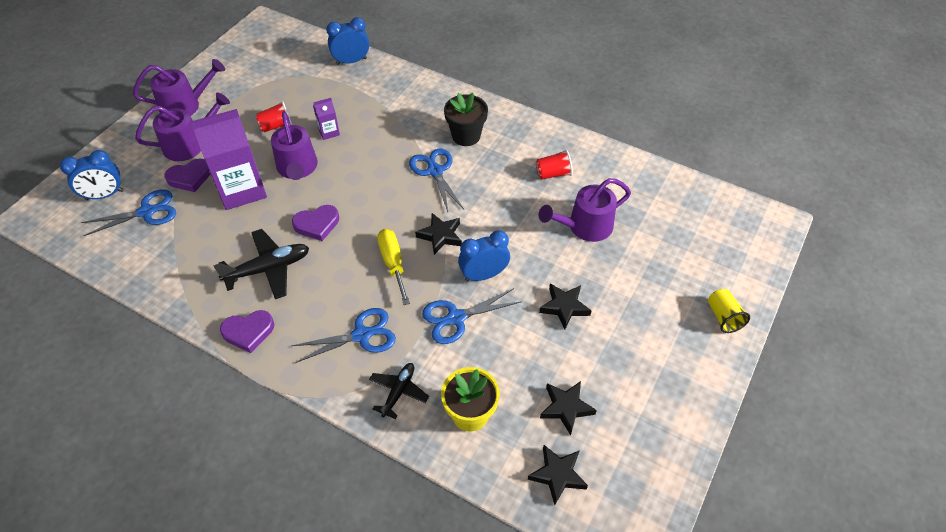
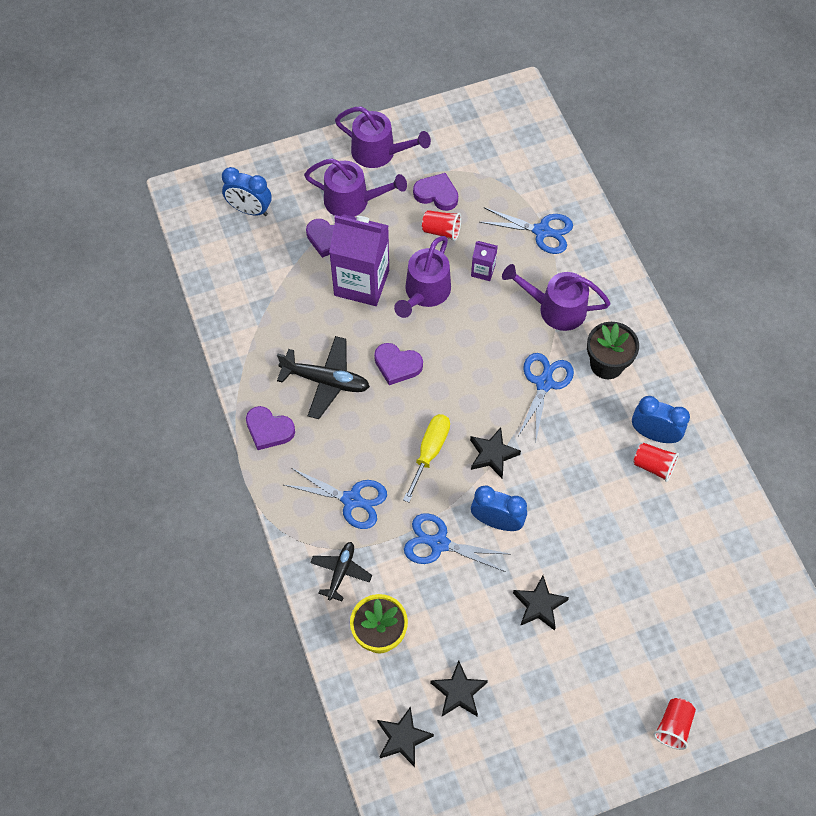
camera: 40 degrees right, 10 degrees up
(146, 212) = (270, 252): blue scissors -> blue scissors (541, 231)
(253, 107) = (436, 194): none -> purple heart
(351, 61) = (569, 198): blue clock -> blue clock (654, 434)
(398, 392) = (341, 572): black plane -> black plane turned 45 degrees counterclockwise
(584, 227) = (631, 543): purple watering can -> purple watering can (555, 308)
(723, 317) = (673, 726): yellow cup -> red cup

